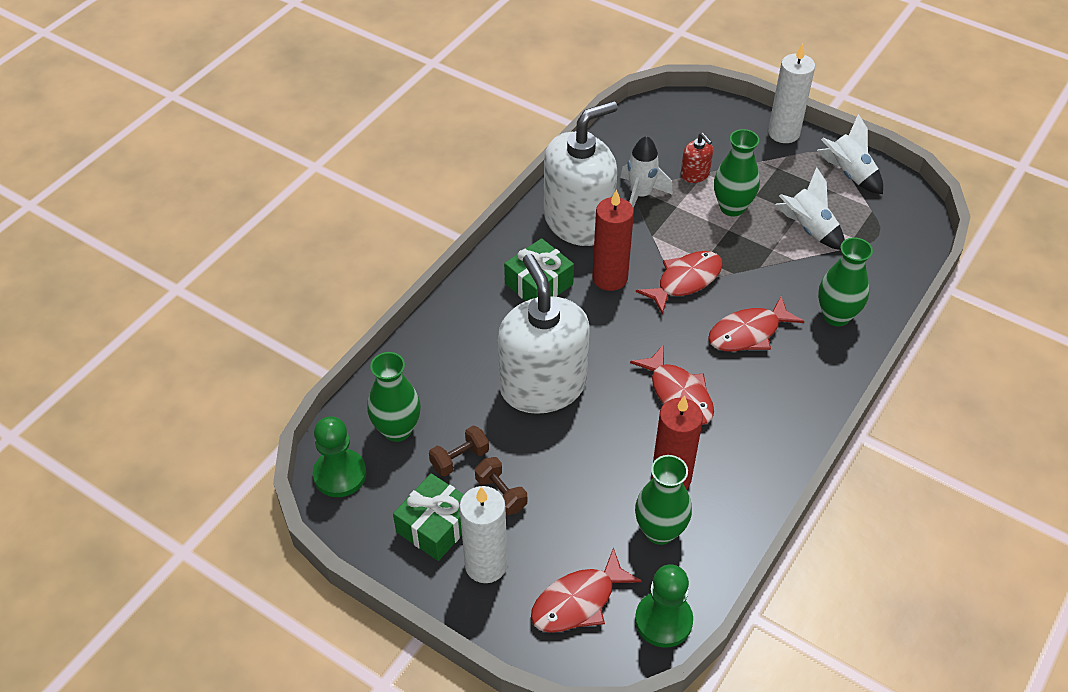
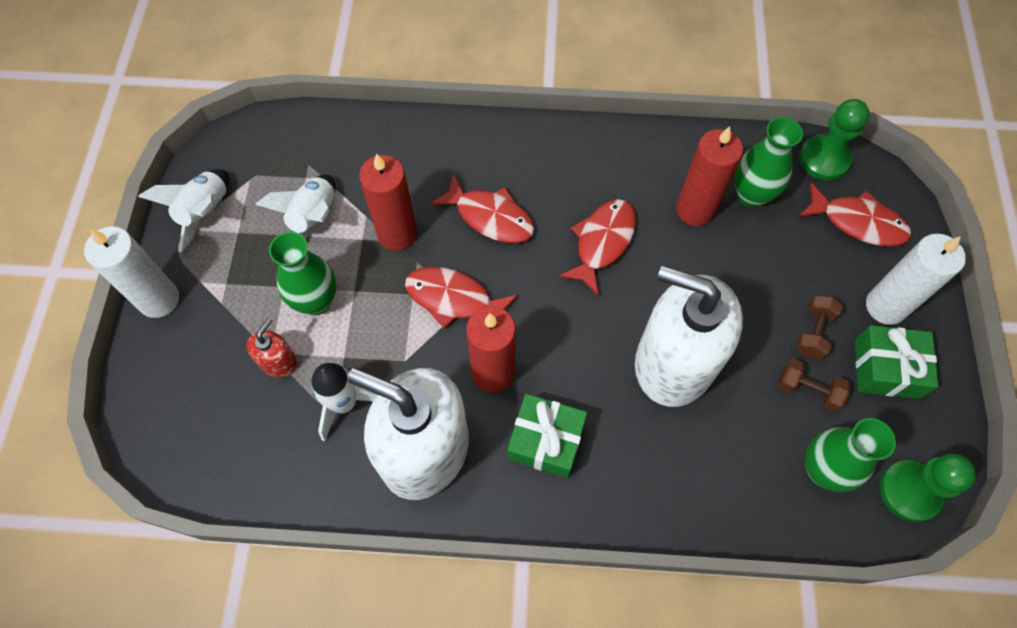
camera: 120 degrees left, 15 degrees up
(543, 386) = (674, 362): white soap dispenser -> white soap dispenser turned 75 degrees clockwise
(766, 271) = (397, 234): none -> red candle
(836, 316) = (424, 156): green vase -> none

